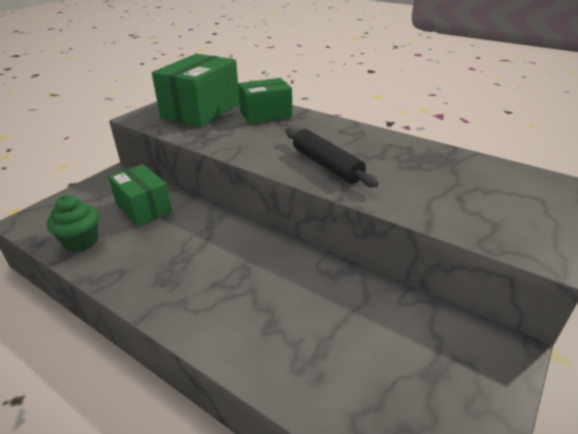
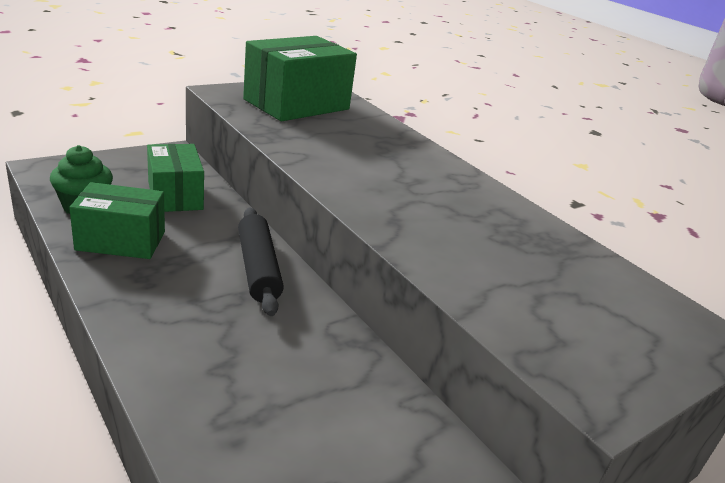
camera: 15 degrees right, 5 degrees down
(265, 114) = (370, 130): green box -> green box (121, 241)
(327, 165) = (396, 206): black rolling pin -> black rolling pin (258, 268)

